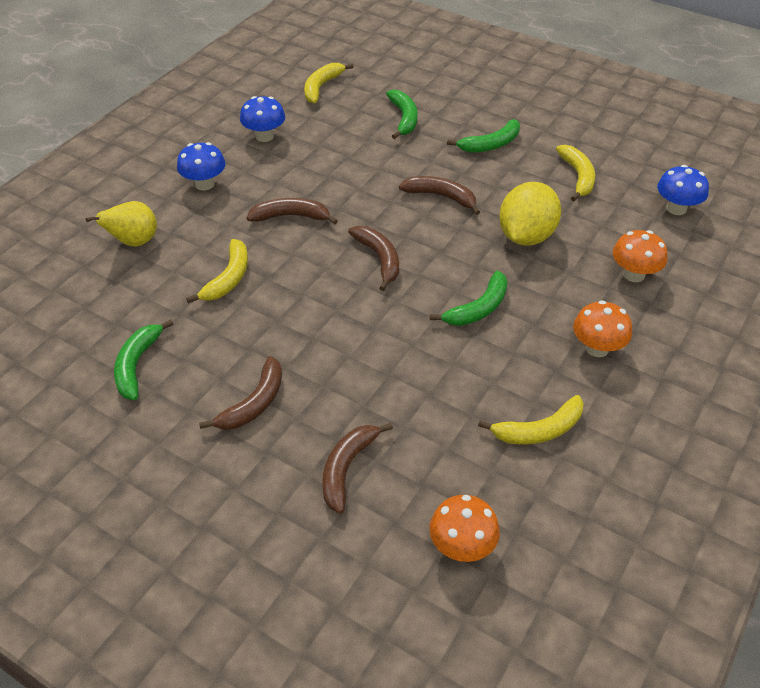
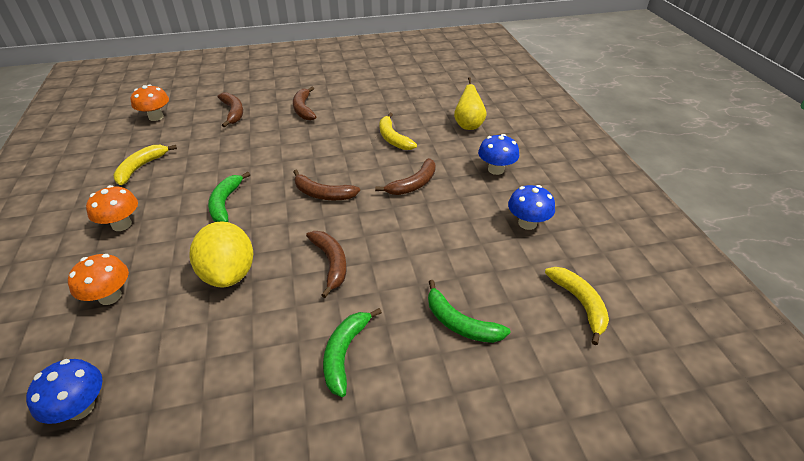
camera: 135 degrees right, 5 degrees down
(137, 365) = (375, 94): green banana -> none
(441, 197) = (331, 263): brown banana -> brown banana turned 90 degrees counterclockwise
(578, 177) = (219, 375): yellow banana -> none

